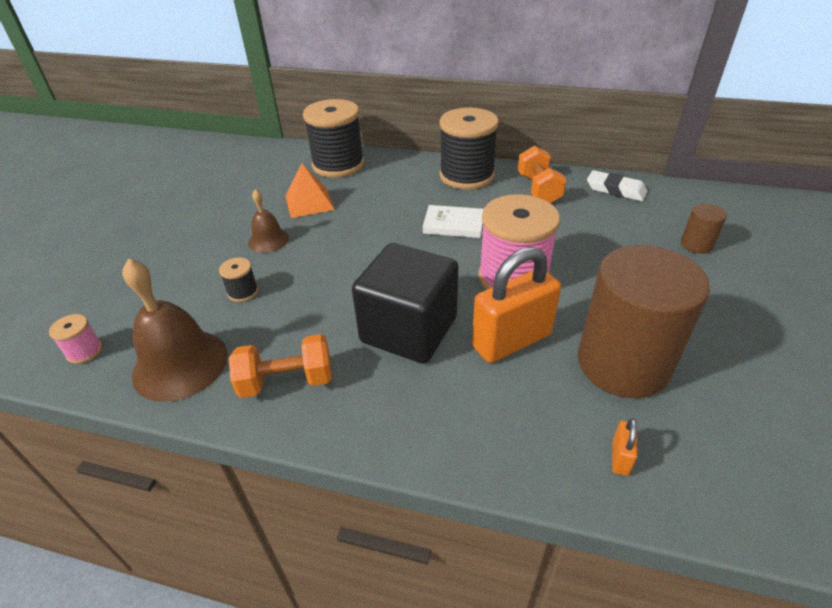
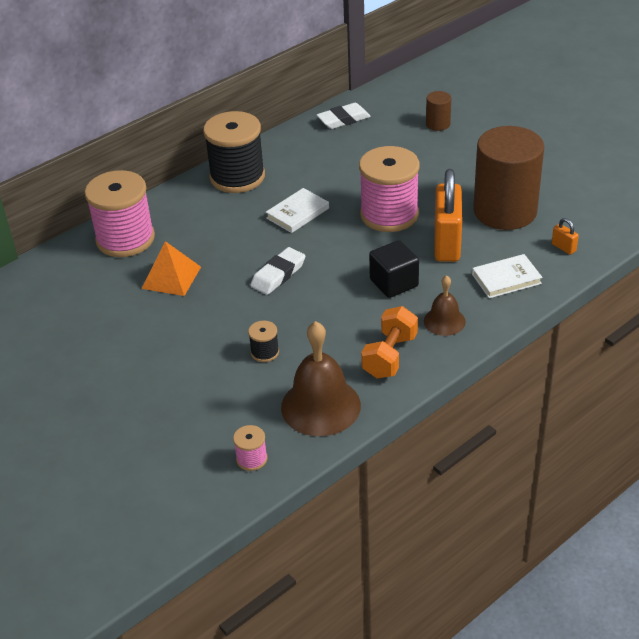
camera: 55 degrees left, 0 degrees up
(268, 240) = (205, 318): brown bell -> brown bell (444, 321)
(338, 165) = (125, 239): black spool -> pink spool
(358, 252) = (278, 274): none -> white eraser
(409, 330) = (394, 283): black cube -> black cube, size x0.60
(500, 424) = (506, 279): none -> white book
(538, 189) = (300, 152): orange dumbbell -> none

